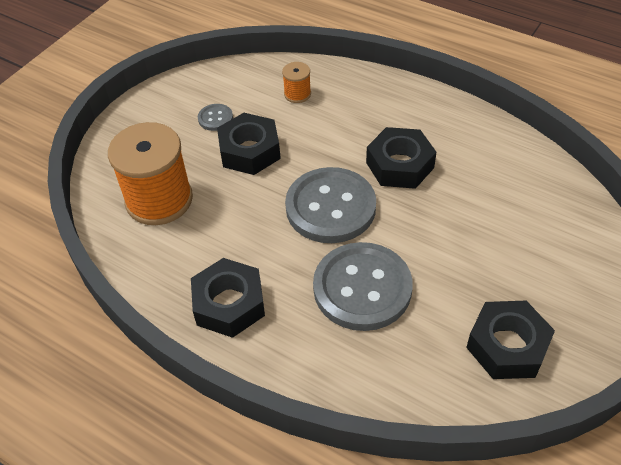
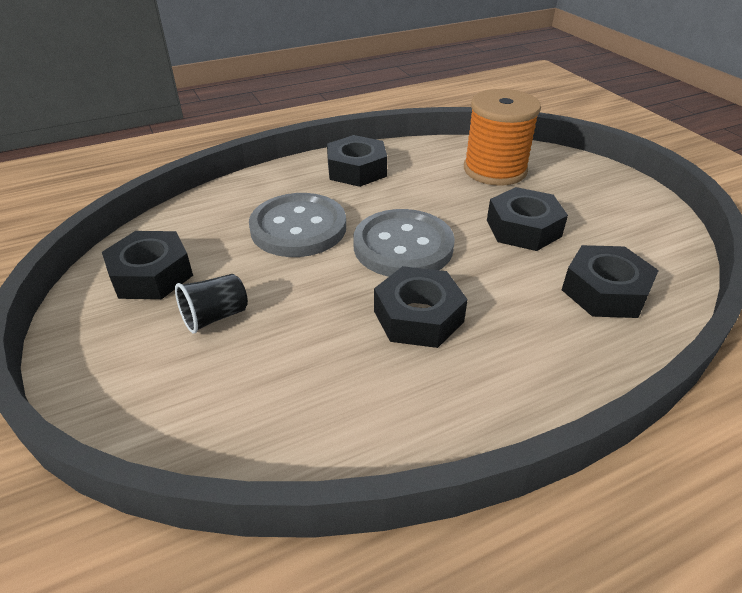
camera: 120 degrees right, 10 degrees down
(215, 118) = (591, 224): grey button -> none
(297, 94) = (605, 291): orange spool -> black nut
(502, 268) = (215, 317): none -> black cup

